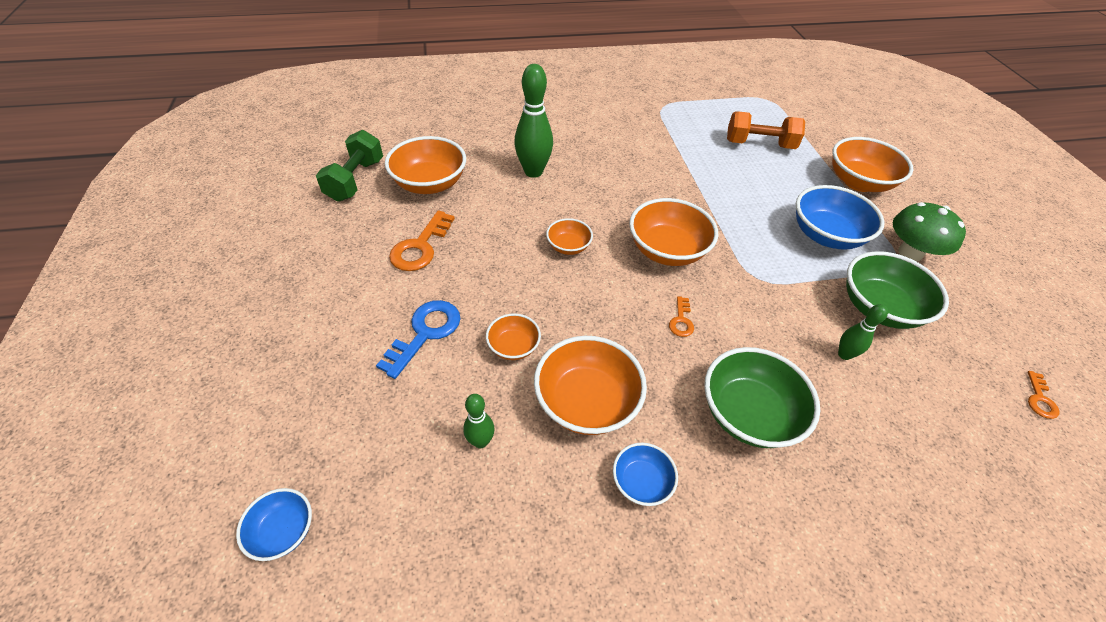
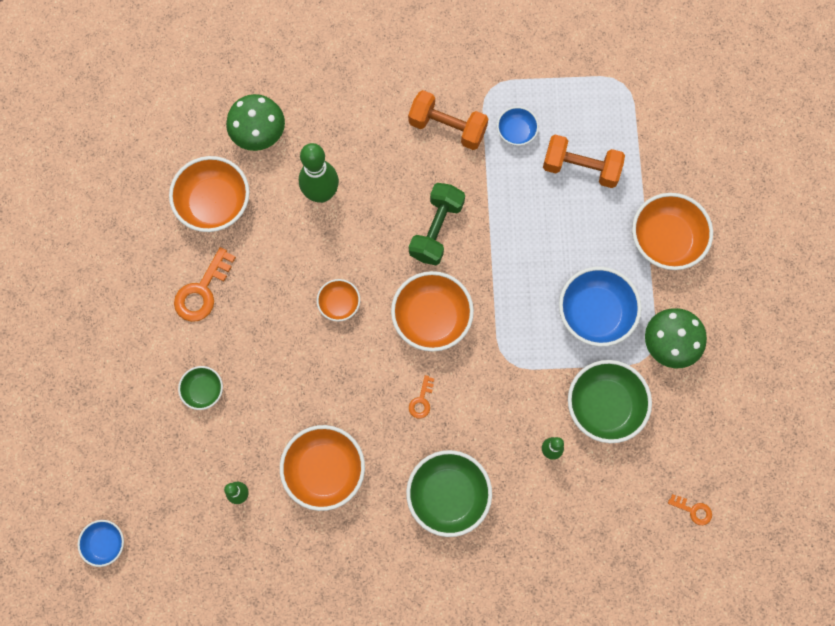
camera: 10 degrees right, 25 degrees up
(355, 180) = (140, 191): green dumbbell -> green dumbbell (436, 230)
(425, 333) = (203, 390): blue key -> green bowl
(469, 139) = (259, 134): none -> green mushroom
(513, 347) = (274, 412): orange bowl -> none
(635, 128) = (447, 127): none -> orange dumbbell
(641, 482) = (351, 539): blue bowl -> blue bowl (516, 132)
(1039, 399) = (693, 510): orange key -> orange key turned 90 degrees counterclockwise

